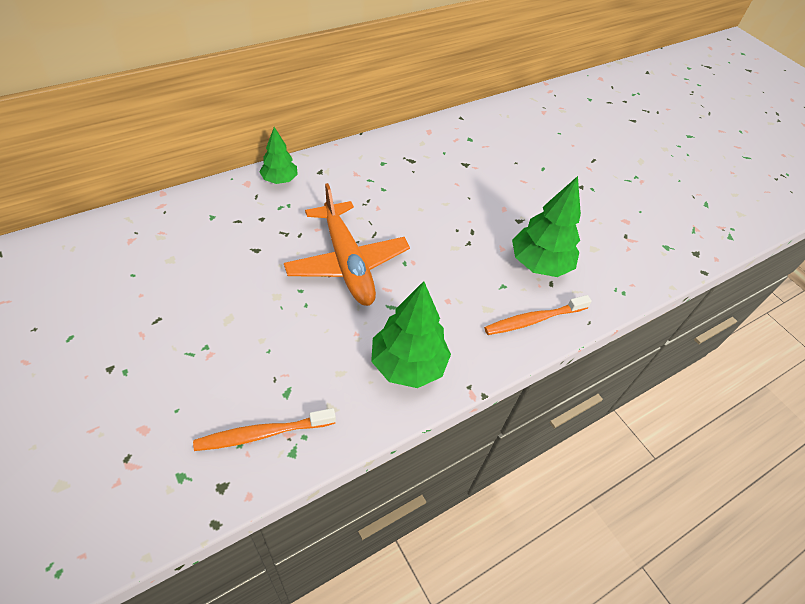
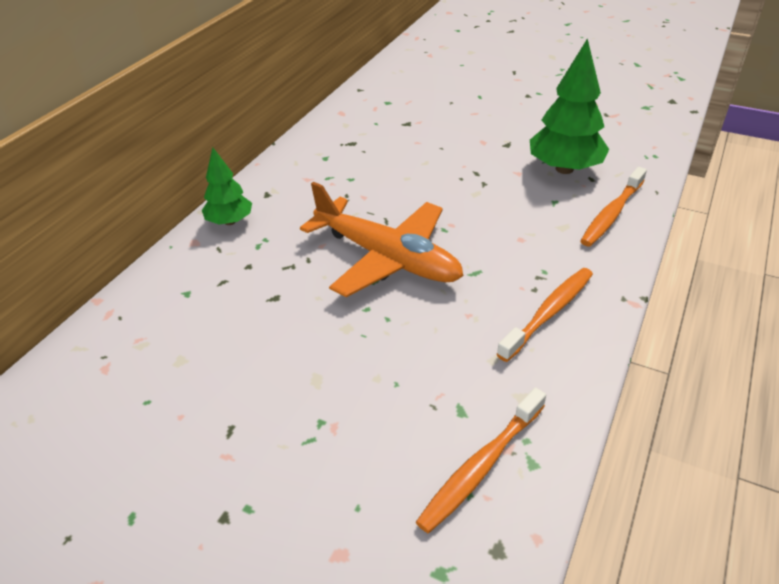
camera: 25 degrees left, 10 degrees down
(407, 365) = (549, 313): green tree -> orange toothbrush

